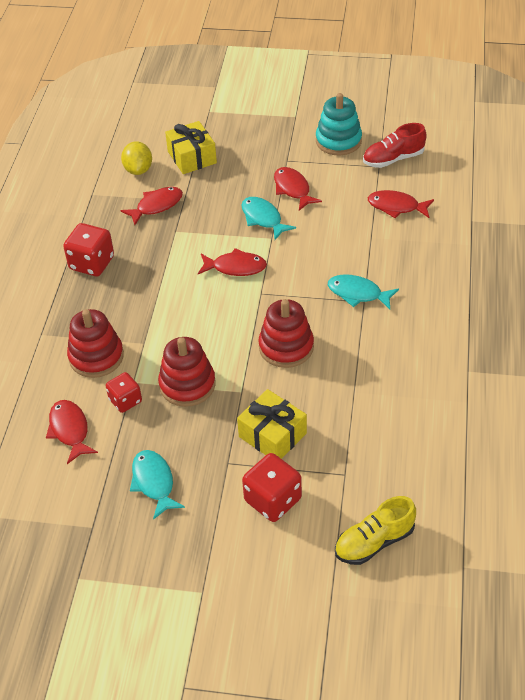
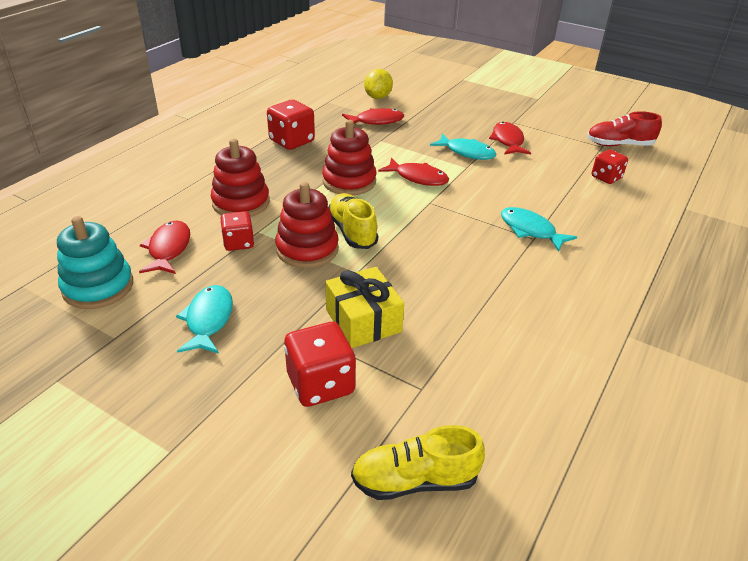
camera: 20 degrees right, 10 degrees down
(192, 157) = (429, 101): yellow gift -> none
(213, 351) = (352, 232): none -> yellow shoe
(263, 218) = (467, 152): turquoise fish -> turquoise fish turned 135 degrees clockwise
(286, 347) = (428, 250): red stacking toy -> red stacking toy (349, 181)
(338, 141) = (570, 121): turquoise stacking toy -> turquoise stacking toy (98, 287)
(396, 207) = (606, 177): red fish -> red dice

